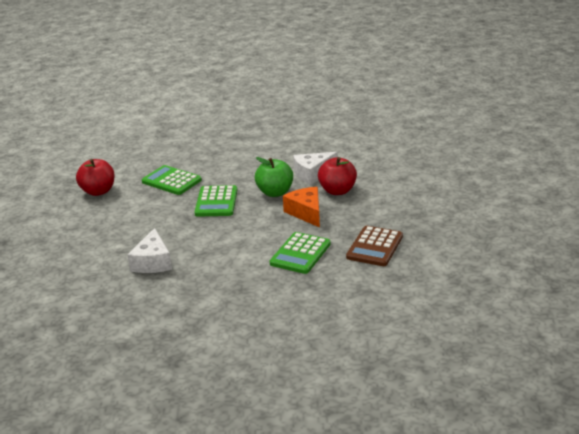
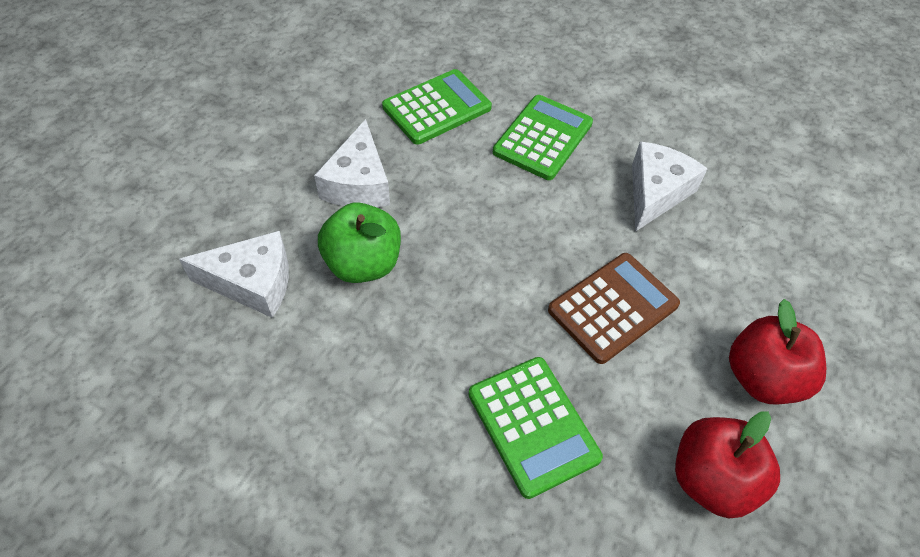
camera: 155 degrees left, 25 degrees up
(216, 202) = (482, 294): green calculator -> green calculator (543, 138)
(306, 213) = (358, 183): orange cheese -> white cheese
(337, 191) = (262, 210): red apple -> red apple (762, 378)
(374, 247) = (334, 73): brown calculator -> brown calculator (613, 307)

